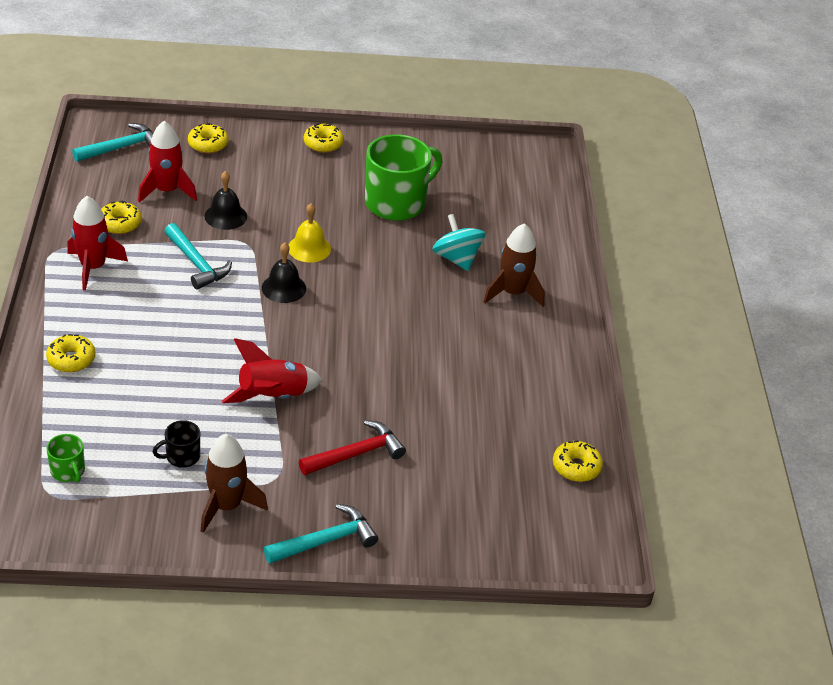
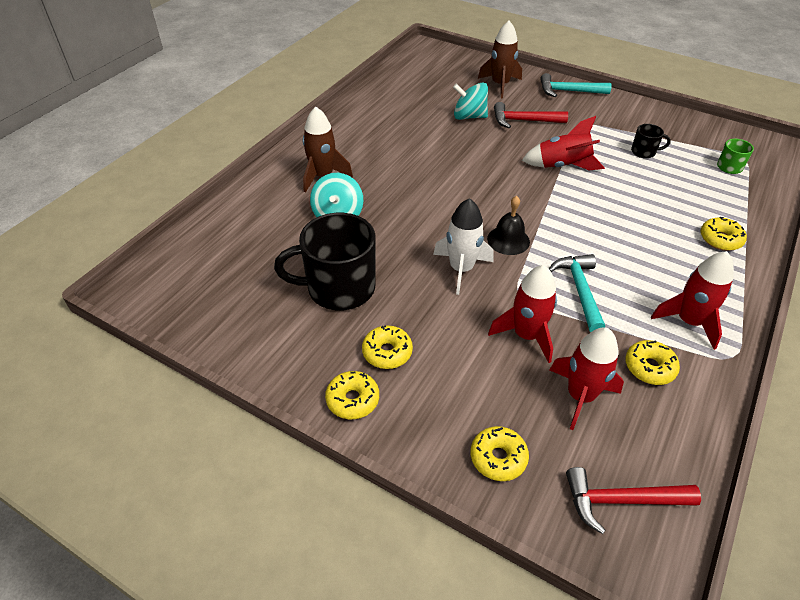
camera: 145 degrees left, 5 degrees up
(121, 147) = (621, 501): turquoise hammer -> red hammer
(225, 216) = (526, 335): black bell -> red rocket
(226, 506) = (622, 120): brown rocket -> brown rocket (500, 85)
(309, 248) = (461, 269): yellow bell -> white rocket
(397, 203) = (339, 288): green mug -> black mug
(428, 435) = (469, 116): none -> turquoise spinning top
(576, 467) = (394, 79): yellow donut -> yellow donut (387, 352)

